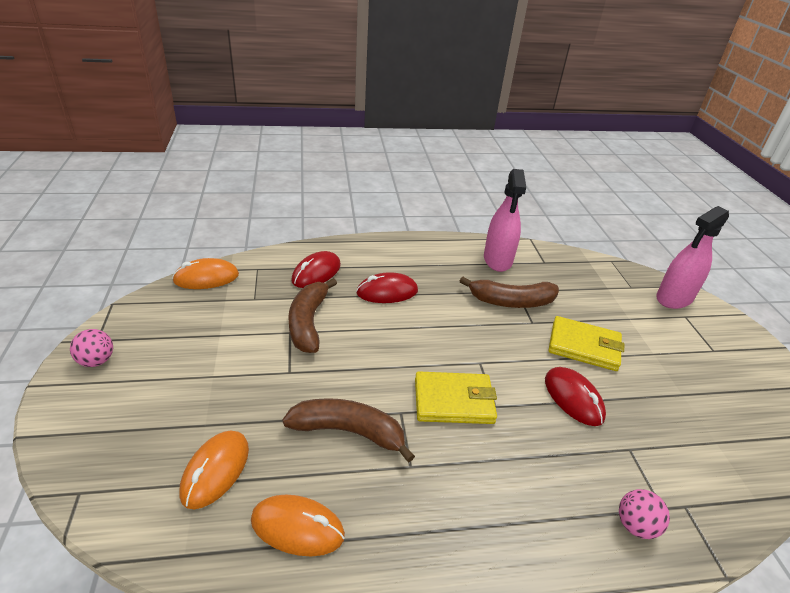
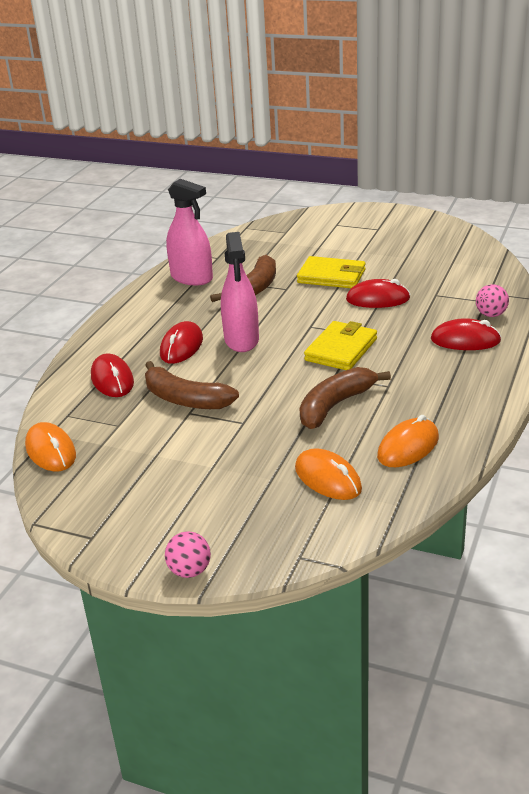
camera: 55 degrees left, 5 degrees down
(96, 361) = (128, 539): pink ball -> pink ball (189, 571)
(206, 278) = (51, 451): orange mouse -> orange mouse turned 45 degrees counterclockwise
(554, 515) = (465, 340): none -> red mouse
(584, 346) = (331, 276): yellow wallet -> yellow wallet turned 60 degrees clockwise
(674, 298) = (314, 220): pink spray bottle -> pink spray bottle (241, 340)

